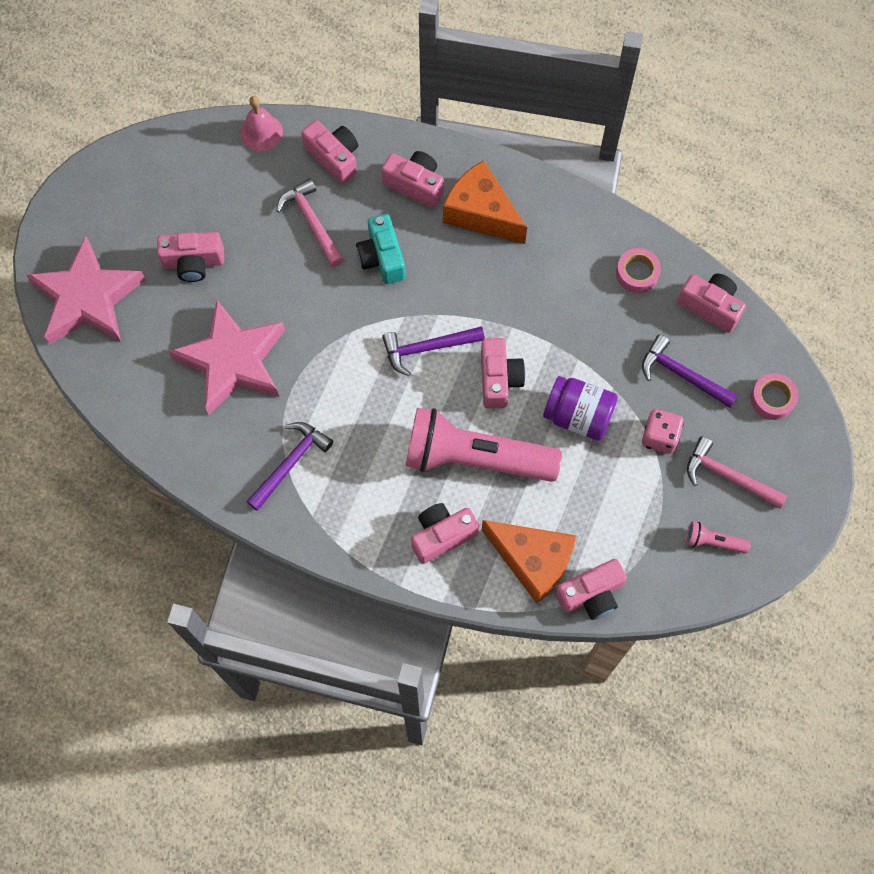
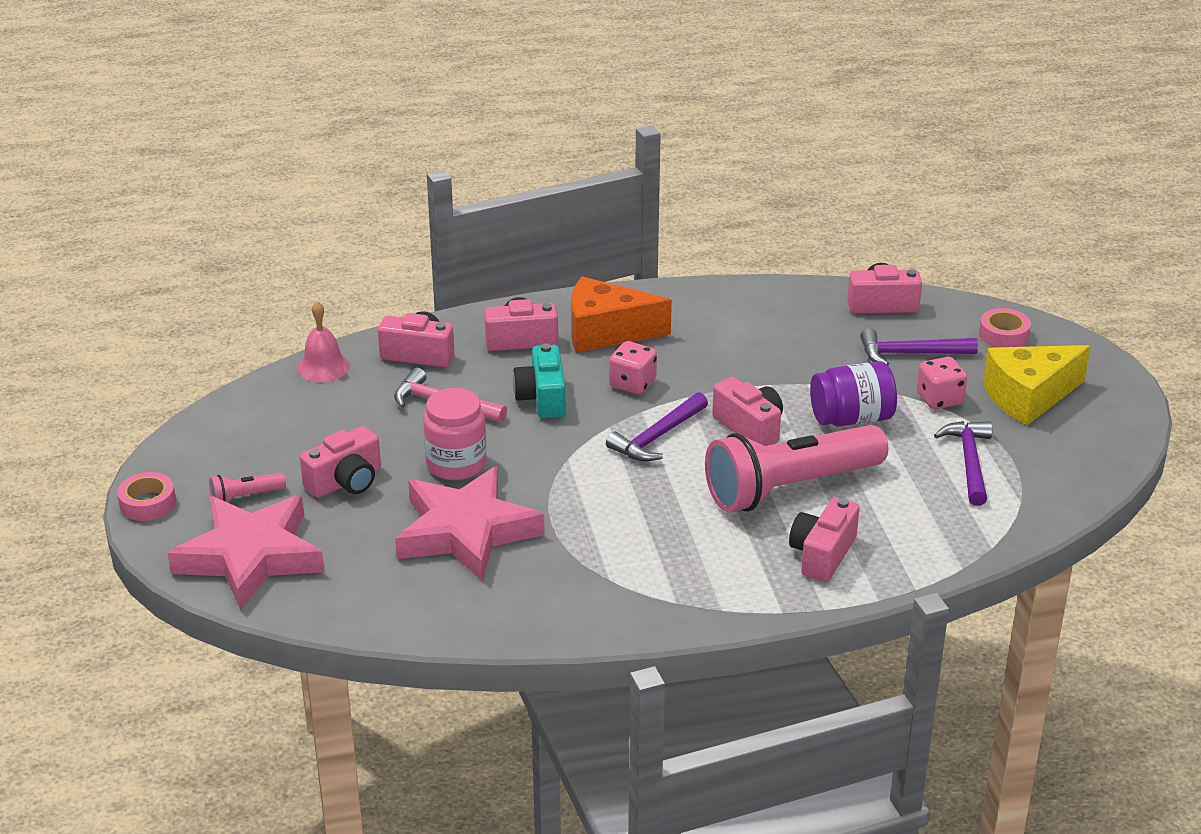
camera: 35 degrees left, 35 degrees down
(275, 290) = (456, 464): none -> pink jar
(290, 463) = (610, 576): purple hammer -> purple hammer (969, 462)
(382, 258) = (542, 398): turquoise camera -> turquoise camera turned 45 degrees clockwise
(455, 281) = (632, 384): none -> pink dice
(532, 561) = (928, 530): orange cheese -> none
(591, 594) = (1008, 526): pink camera -> none
(637, 273) = (794, 311): pink tape -> pink tape (147, 503)
(713, 542) = (1068, 442): pink flashlight -> pink flashlight (245, 497)
(728, 476) = (1028, 397): pink hammer -> yellow cheese

